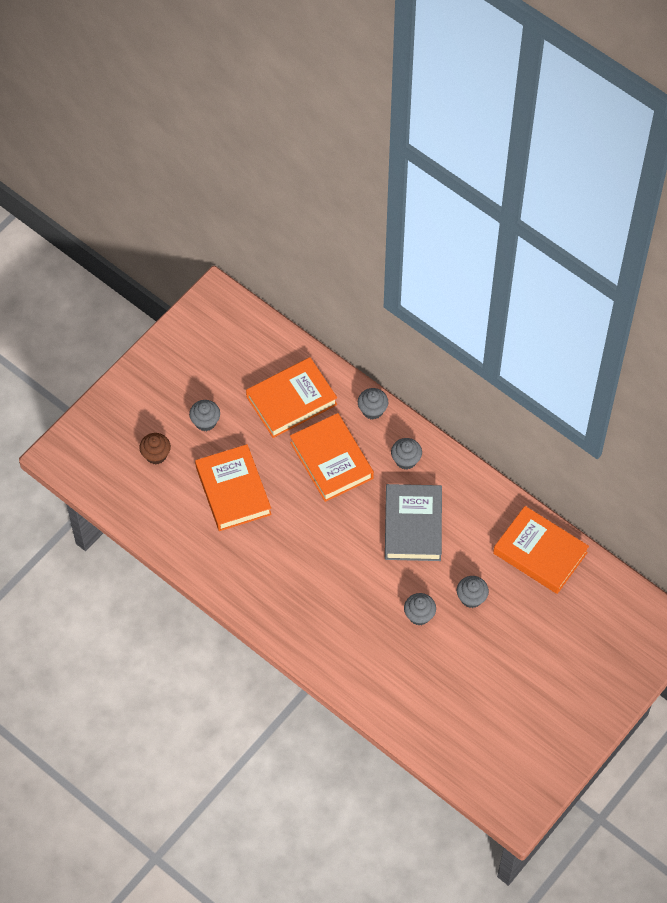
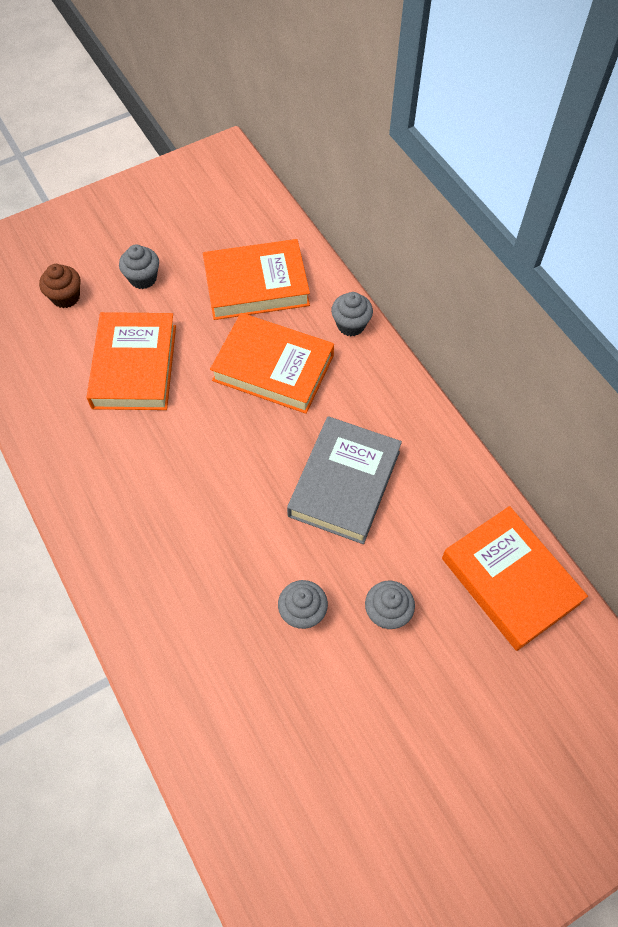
camera: 20 degrees right, 0 degrees up
(331, 460) = (273, 368): orange book -> orange book turned 60 degrees counterclockwise
(406, 460) = (369, 397): grey cupcake -> none

